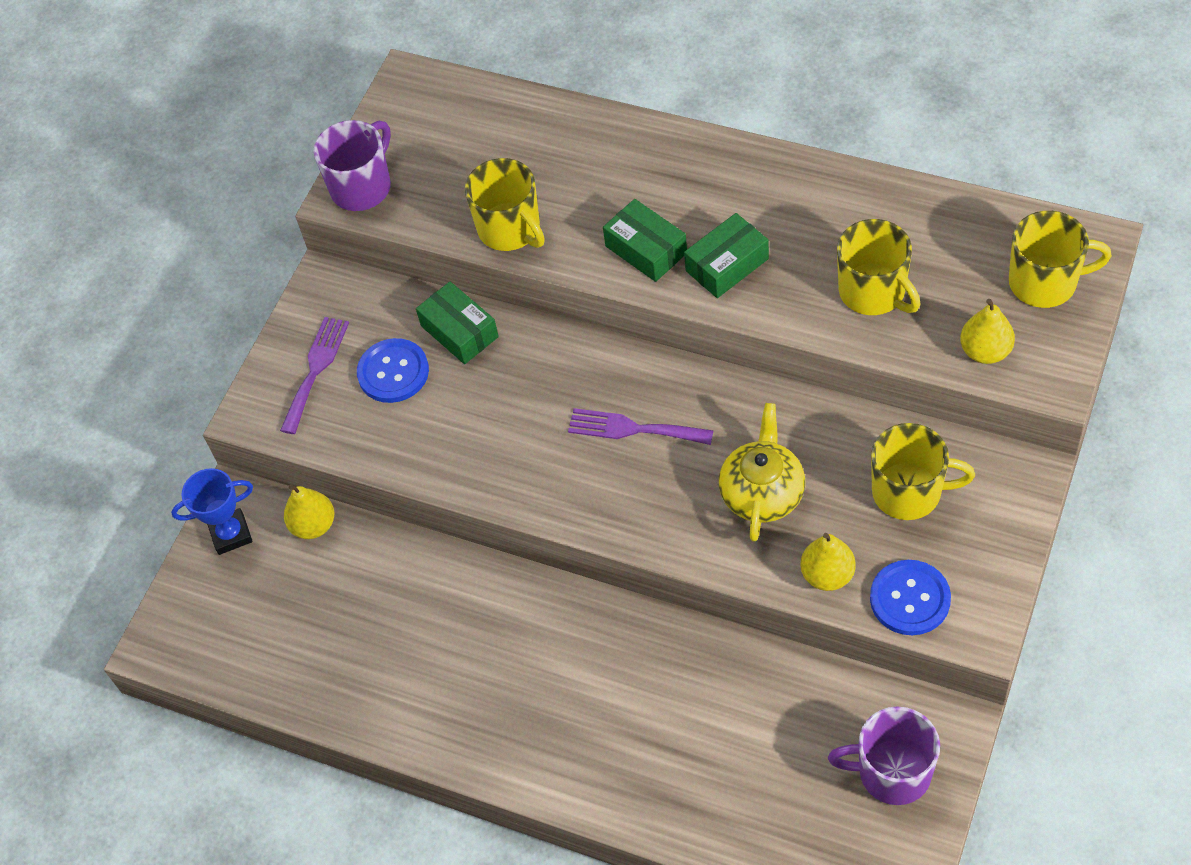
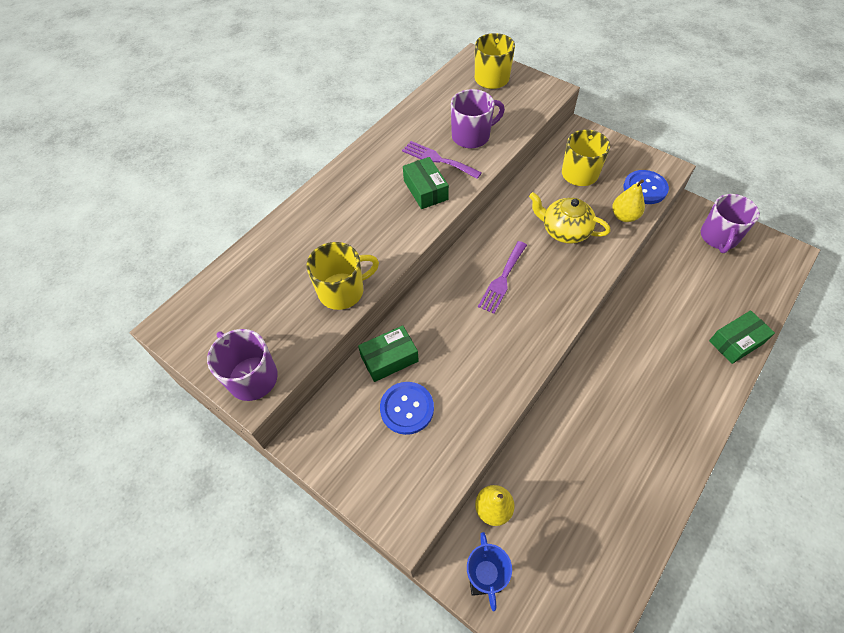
camera: 80 degrees left, 0 degrees up
(316, 369) = (382, 464): purple fork -> purple fork (438, 159)
(646, 249) = (396, 224): green box -> green box (736, 342)
(873, 292) = (472, 136): yellow mug -> purple mug
(985, 351) = (526, 107): yellow pear -> none

